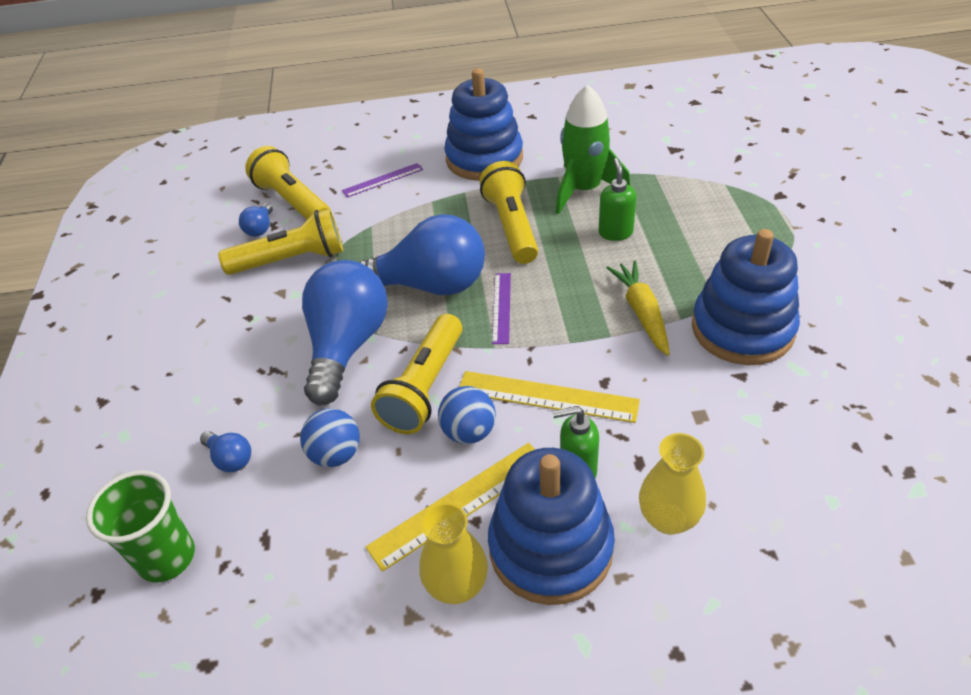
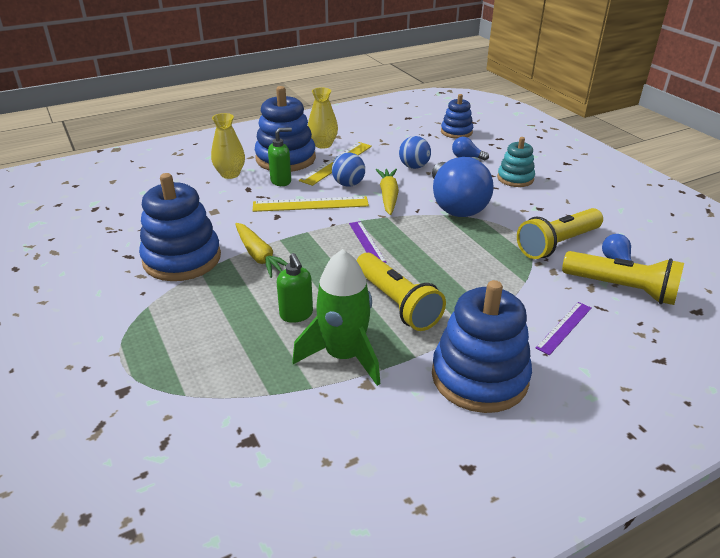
camera: 155 degrees right, 10 degrees down
(167, 557) = (456, 132): green cup -> blue stacking toy
(214, 383) = (515, 178): none -> turquoise stacking toy
(425, 387) = (388, 196): yellow flashlight -> yellow carrot
(430, 285) = (431, 246): blue light bulb -> none

